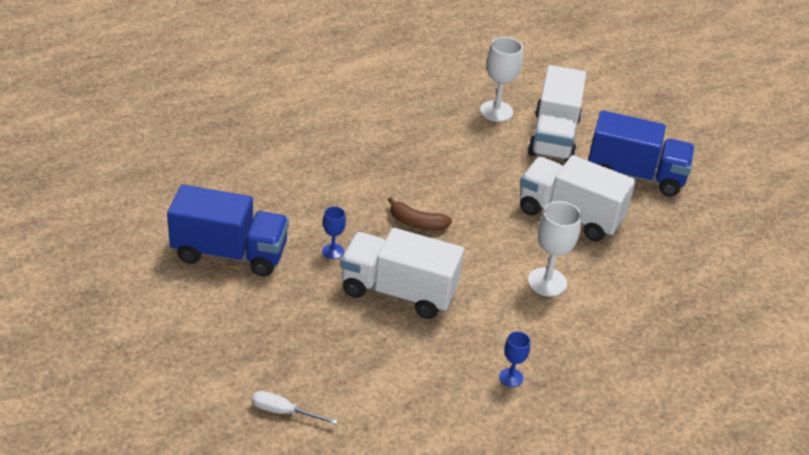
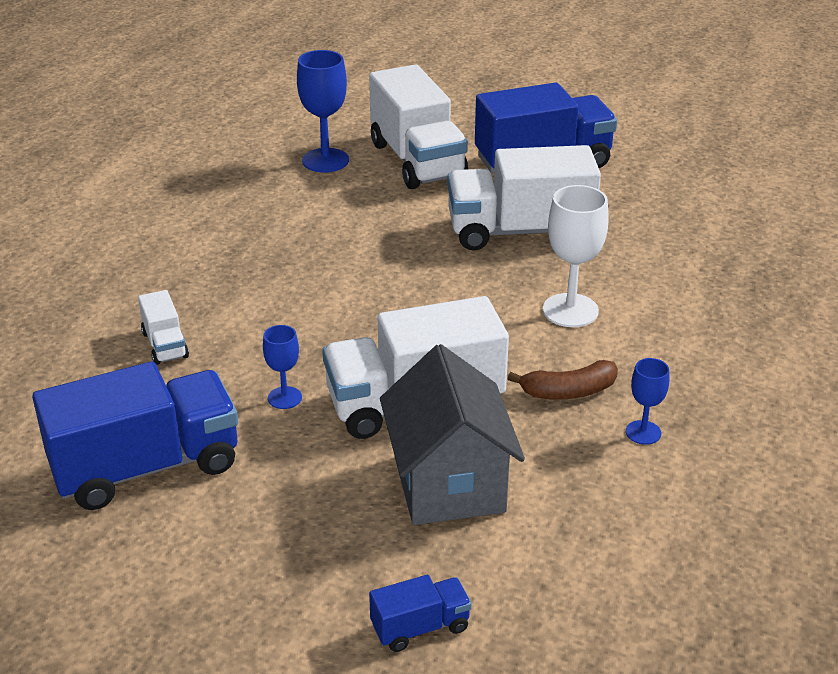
camera: 30 degrees left, 5 degrees down
(284, 412) = (420, 627): white screwdriver -> blue truck
(299, 188) = (165, 345): none -> white truck
(372, 346) = (449, 483): none -> grey house
(417, 223) = (357, 317): brown banana -> brown banana (568, 391)
(496, 111) = (325, 160): white goblet -> blue goblet

